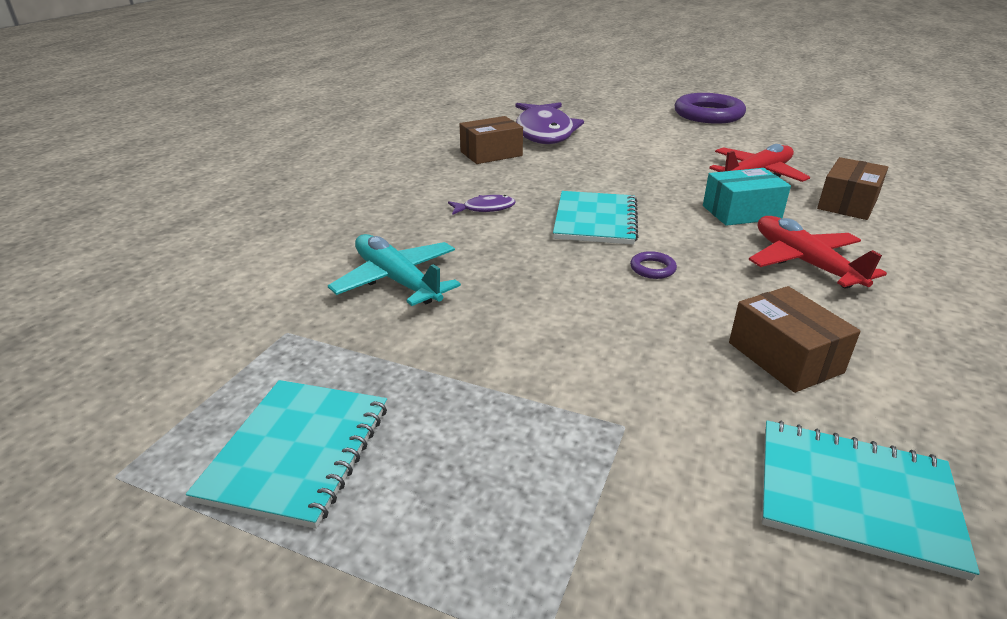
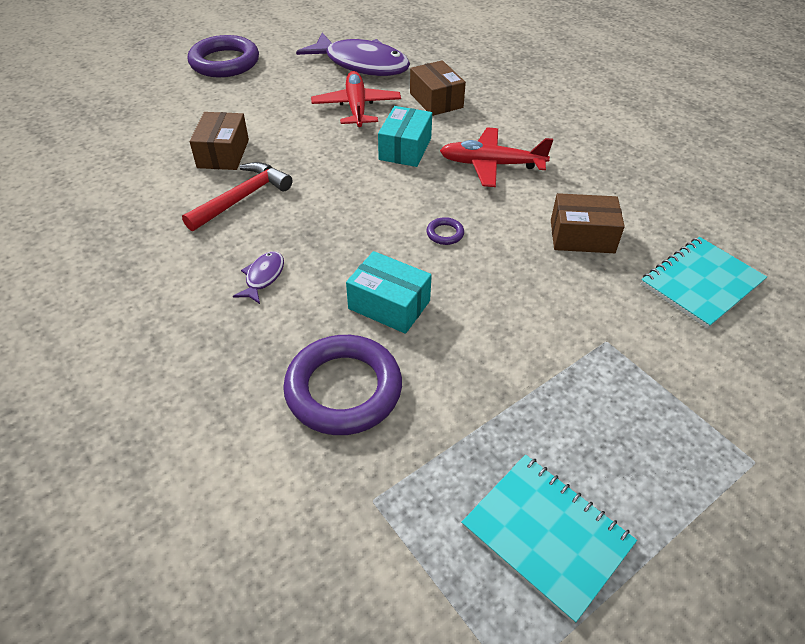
camera: 60 degrees left, 15 degrees up
(396, 280) = (343, 389): turquoise plane -> purple ring
(491, 154) = (147, 221): brown box -> brown box (223, 153)
(518, 270) = (389, 305): none -> turquoise box
(544, 132) = (140, 165): purple fish -> purple fish (362, 64)
(562, 172) = (242, 198): none -> red hammer
(595, 220) = (348, 224): turquoise notebook -> none

